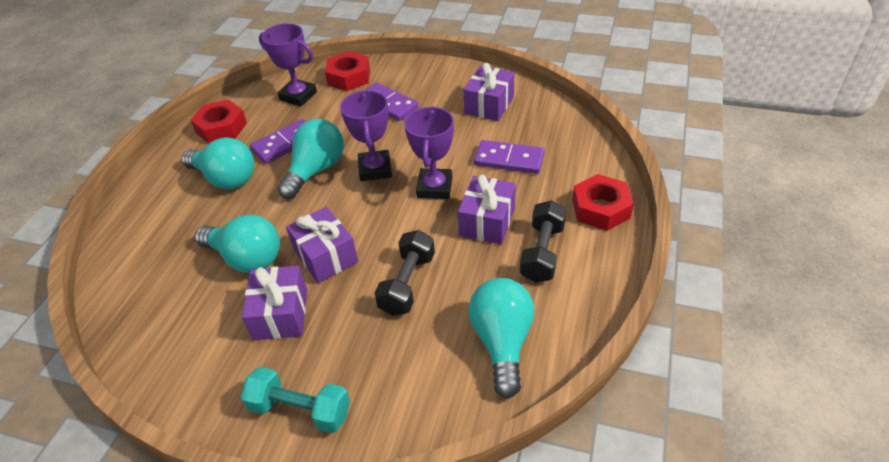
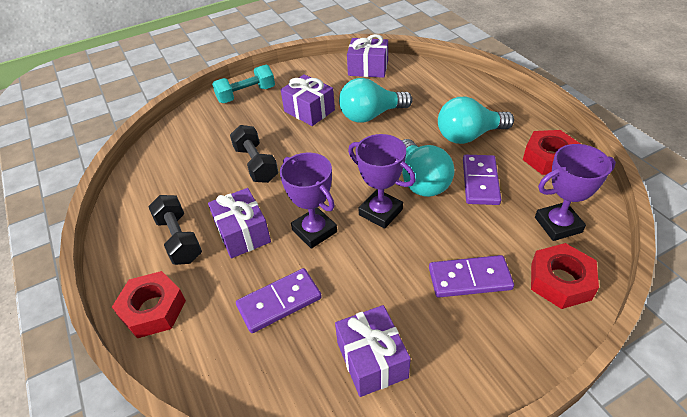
camera: 135 degrees right, 0 degrees up
(325, 256) = (327, 144): purple gift -> purple gift (368, 68)
(502, 342) = (166, 174): turquoise light bulb -> none

